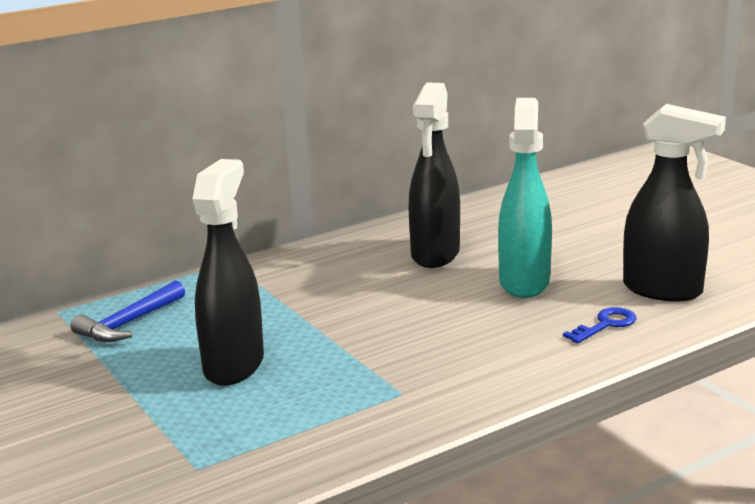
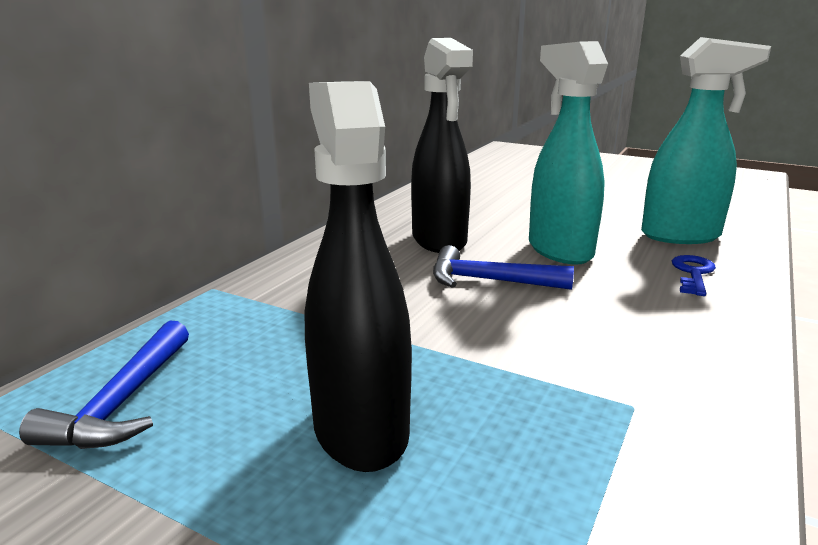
camera: 30 degrees left, 0 degrees up
(427, 296) = (489, 281): none -> blue hammer
(663, 290) = (681, 236): black spray bottle -> turquoise spray bottle

